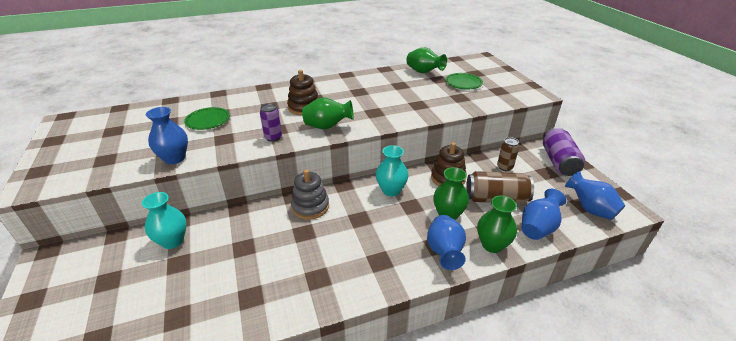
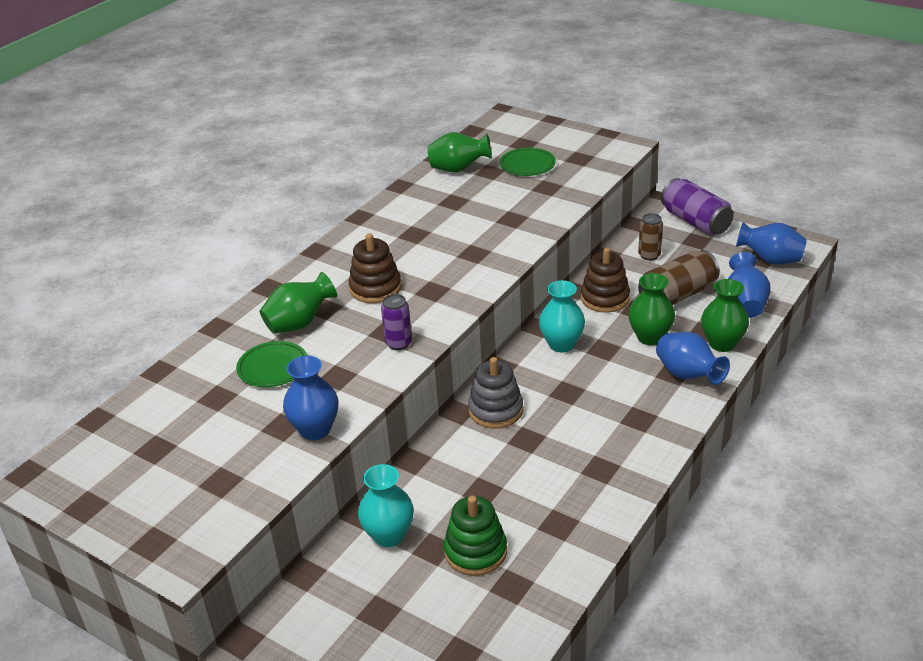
camera: 35 degrees left, 0 degrees up
(192, 281) = (475, 551): none -> green stacking toy
(327, 126) = (444, 298): green vase -> green vase (299, 323)

